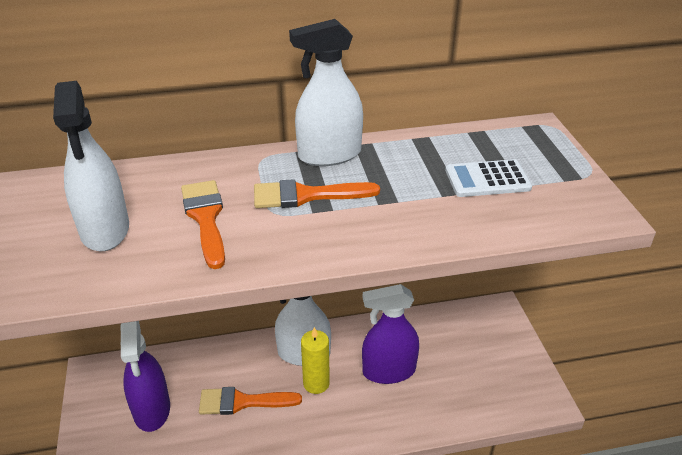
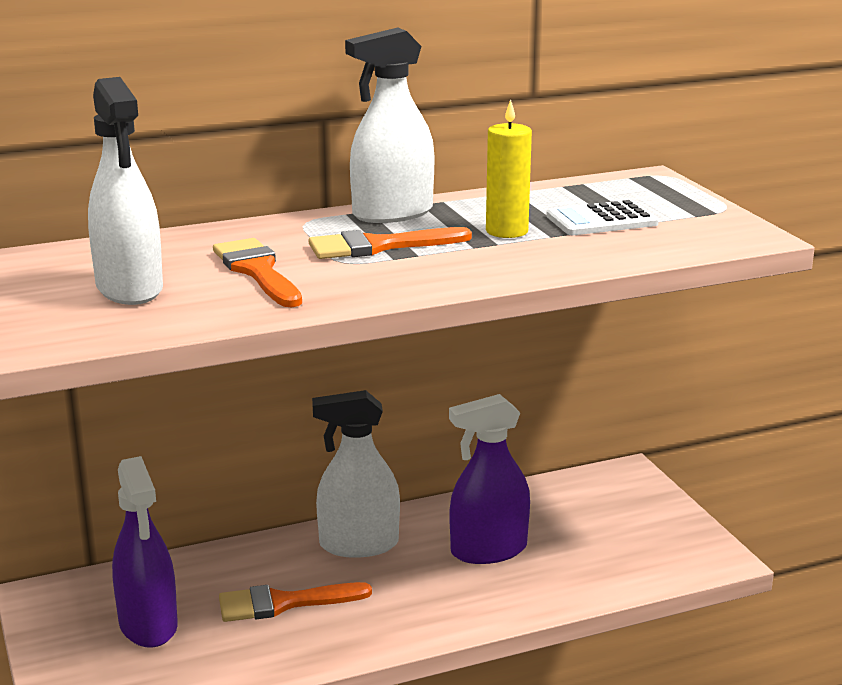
camera: 10 degrees left, 15 degrees down
(316, 383) = (387, 573): yellow candle -> yellow candle (507, 231)

